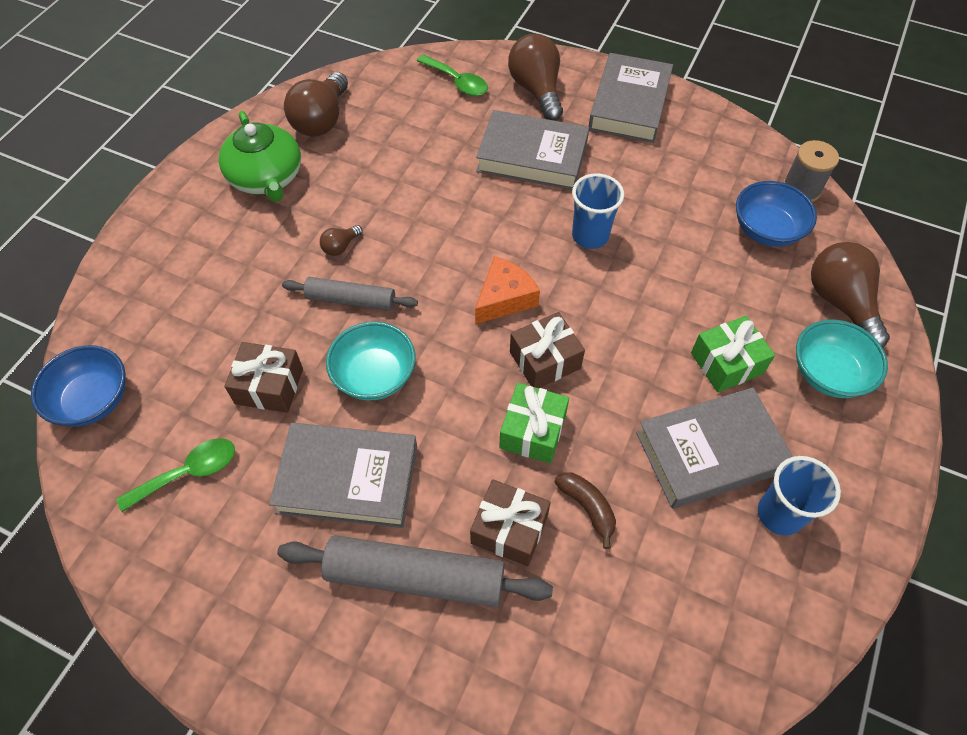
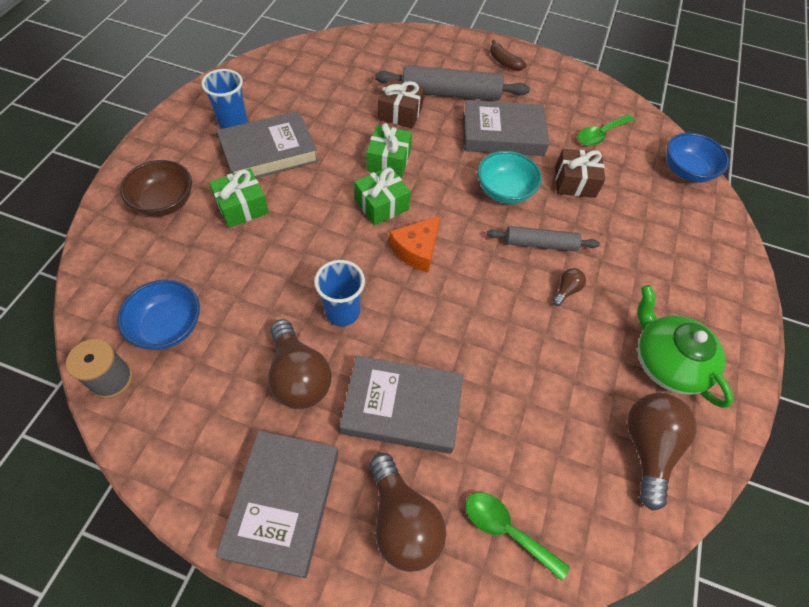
camera: 170 degrees right, 0 degrees up
(545, 360) = (381, 204): brown gift -> green gift
(587, 507) = (353, 123): brown banana -> brown banana (504, 62)
(828, 373) = (164, 202): turquoise bowl -> brown bowl
(840, 303) = (128, 257): brown light bulb -> brown light bulb (298, 376)

